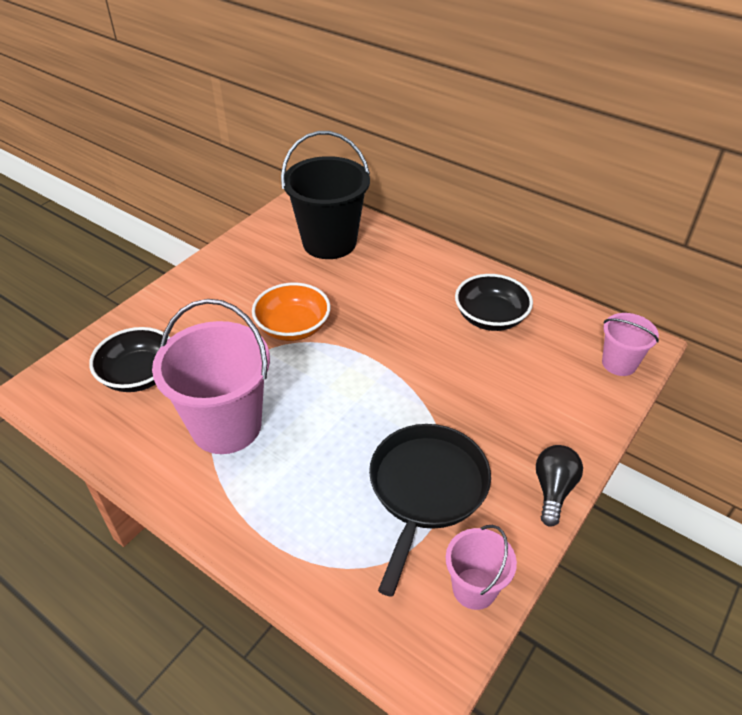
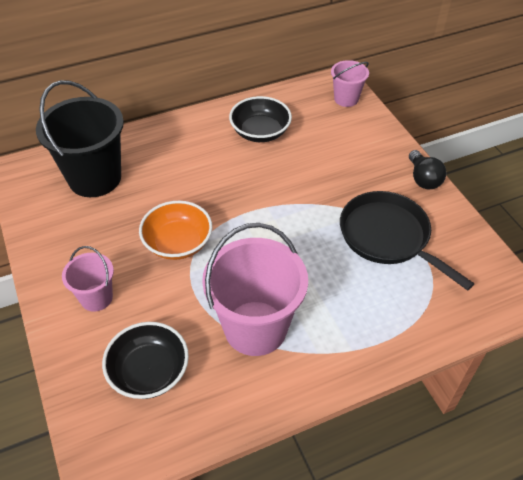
camera: 60 degrees left, 5 degrees up
(474, 588) = (473, 249): pink bucket -> pink bucket (96, 298)
(553, 490) = (423, 179): black light bulb -> black light bulb turned 150 degrees counterclockwise

